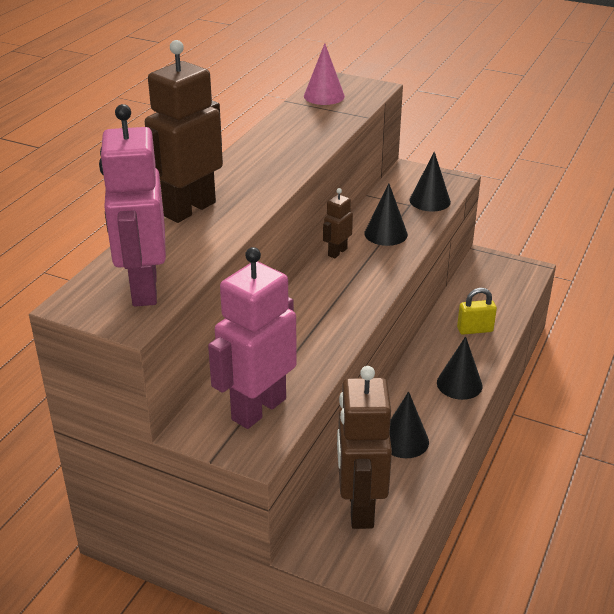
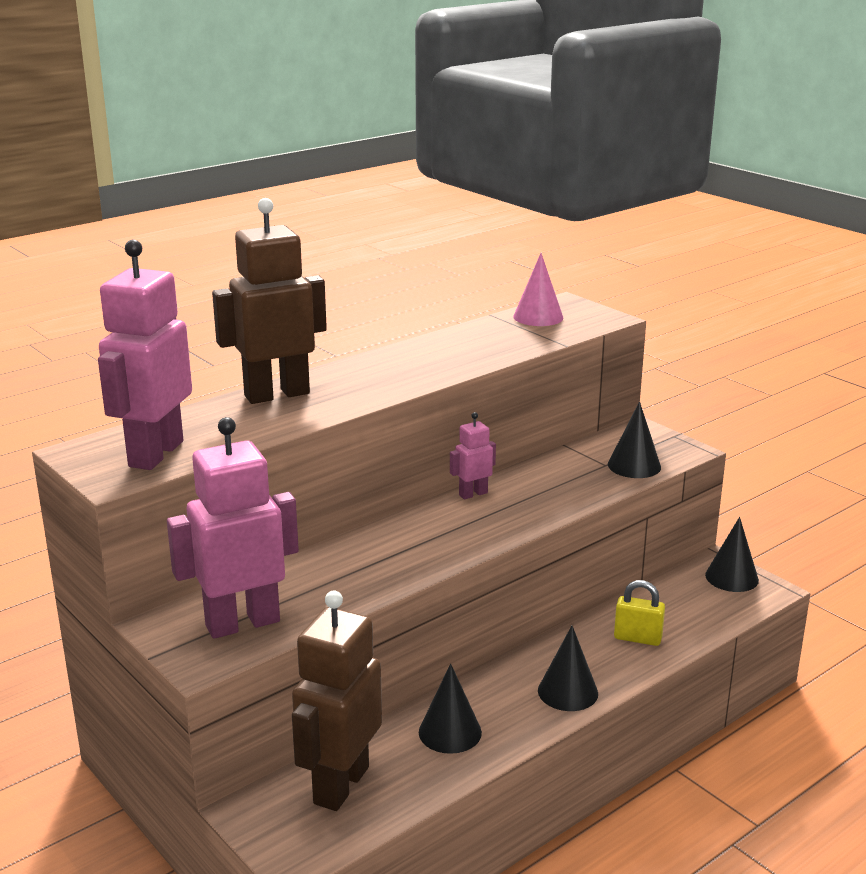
camera: 25 degrees right, 10 degrees down
(337, 252) = (473, 494): brown robot -> pink robot
(386, 234) = (547, 488): black cone -> black cone (731, 577)

